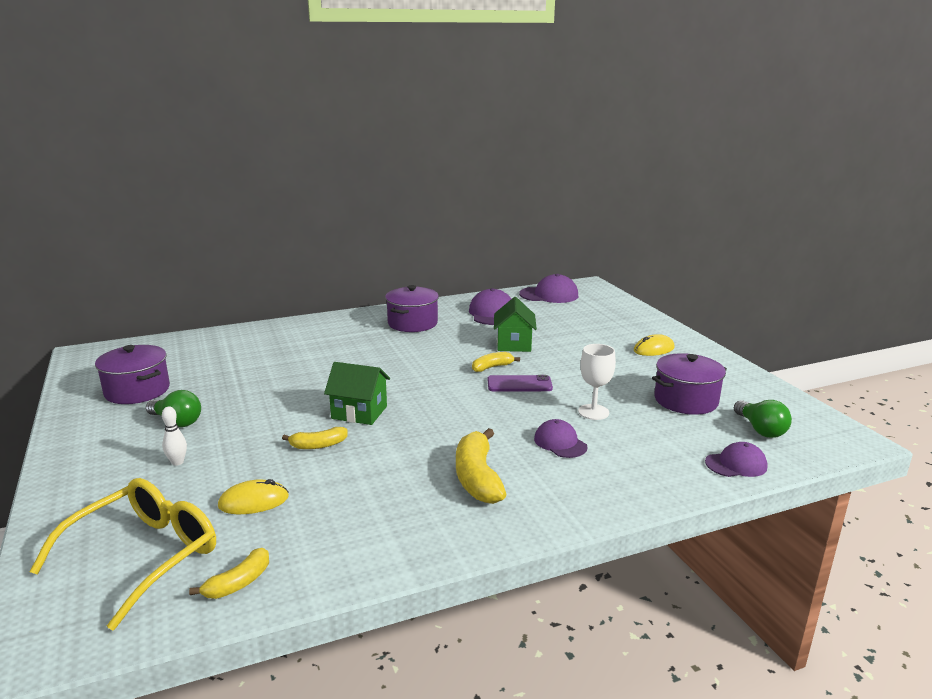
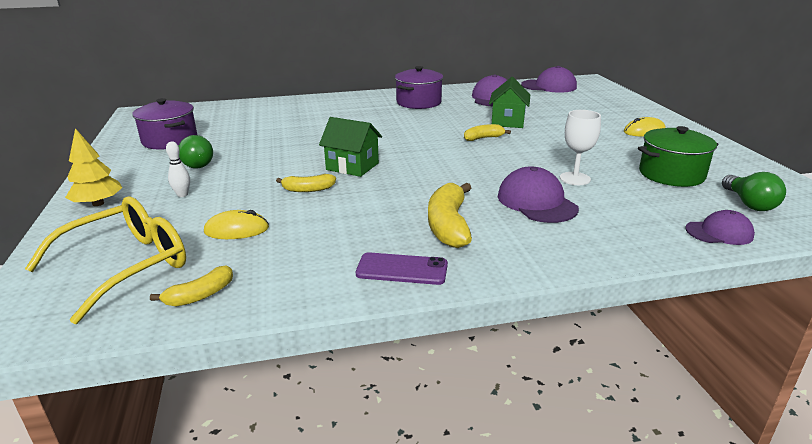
camera: 10 degrees right, 5 degrees up
(81, 481) = (98, 203): none -> yellow tree
(519, 384) = (506, 152): purple phone -> purple phone (402, 269)
(560, 443) = (536, 202): purple cap -> purple cap, size x1.56
(686, 400) = (671, 174): purple pot -> green pot

